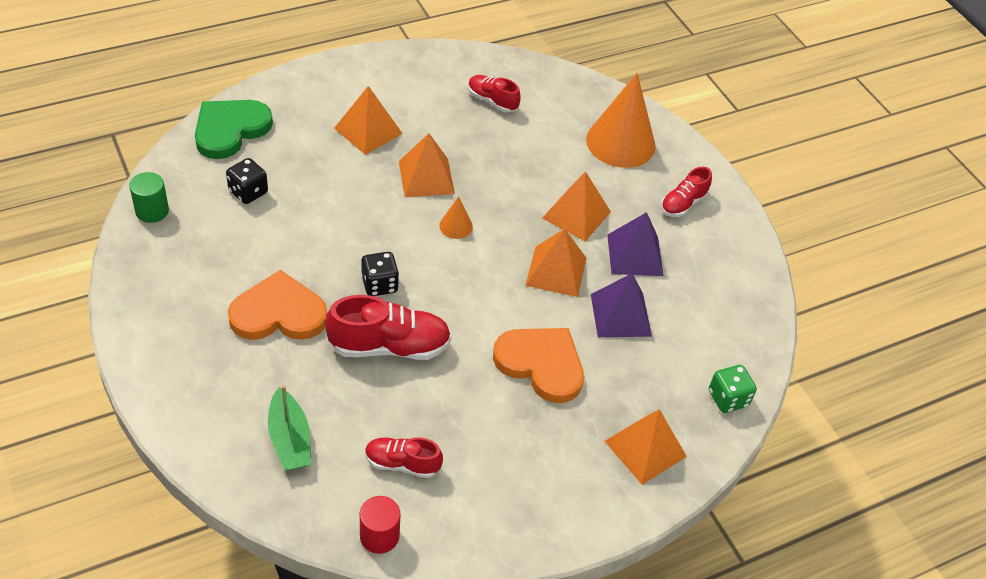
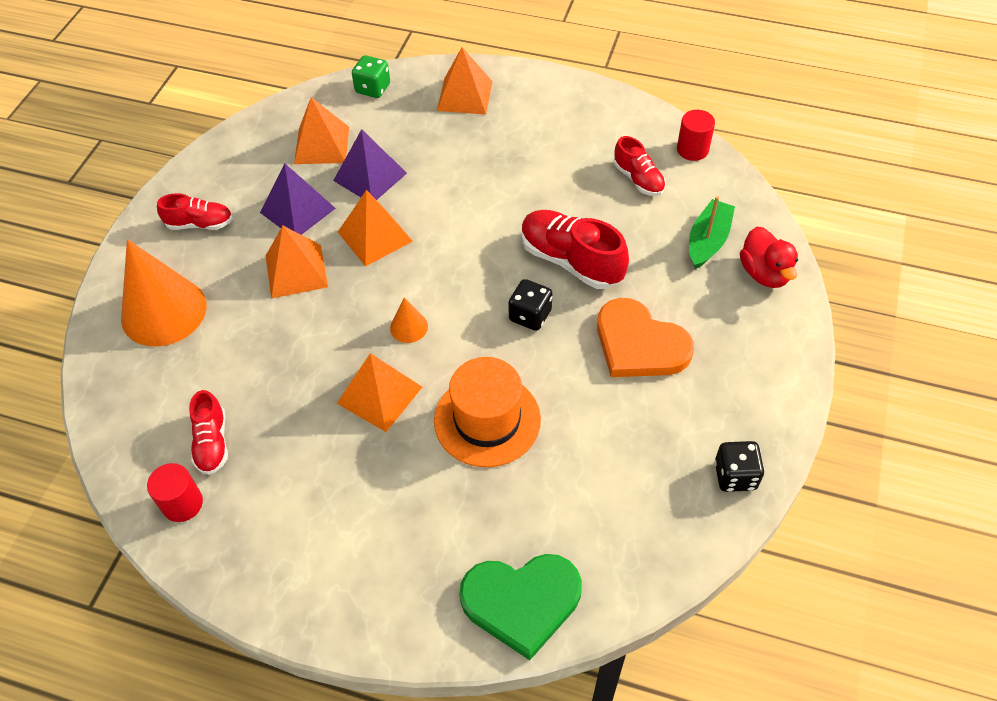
camera: 130 degrees left, 5 degrees up
(152, 211) = (685, 538): green cylinder -> none
(217, 438) = (764, 273): none -> red duck
(248, 192) = (568, 496): black dice -> black dice (735, 476)
(341, 203) = (487, 420): none -> orange hat
(368, 130) = (376, 493): orange pyramid -> orange pyramid (321, 145)
(469, 70) = (182, 503): none -> red cylinder
(541, 364) = (470, 180): orange heart -> none

